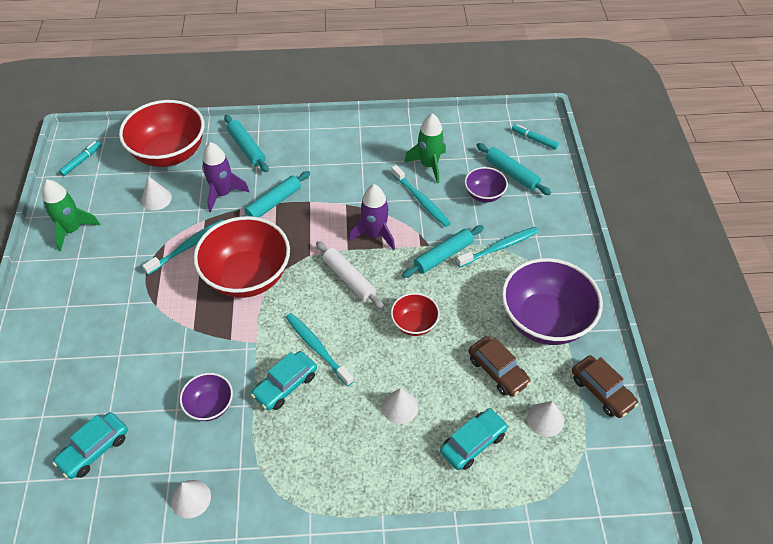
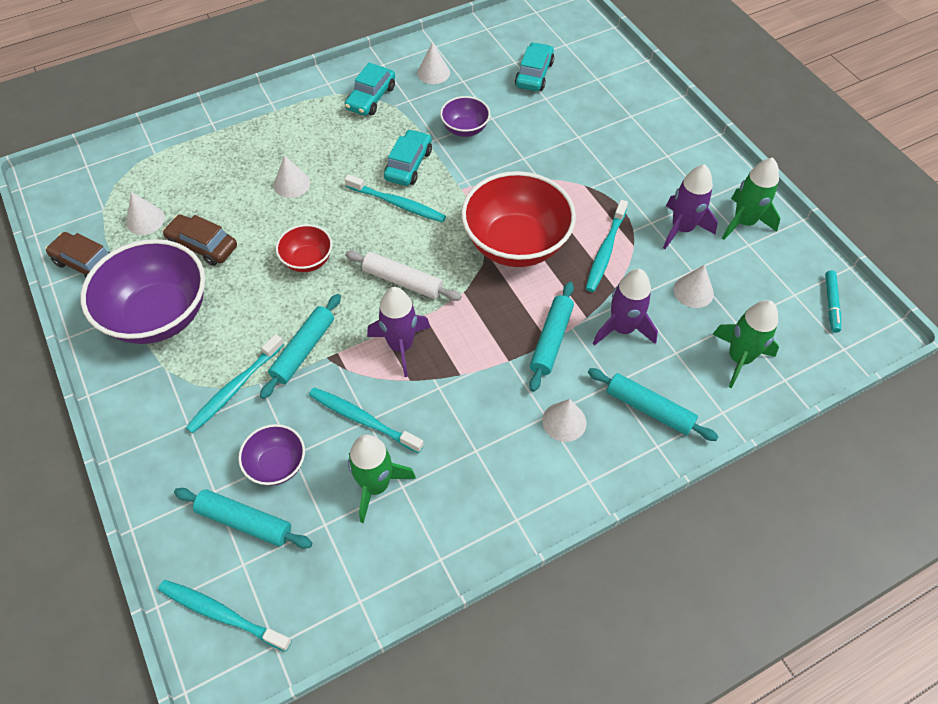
camera: 155 degrees right, 5 degrees up
(119, 242) = (682, 229): none -> purple rocket
(169, 153) = (739, 358): red bowl -> green rocket
(300, 158) = (564, 421): none -> white cone
(473, 443) = (212, 179): turquoise car -> turquoise car (371, 98)
(534, 139) = (222, 614): turquoise marker -> turquoise toothbrush

